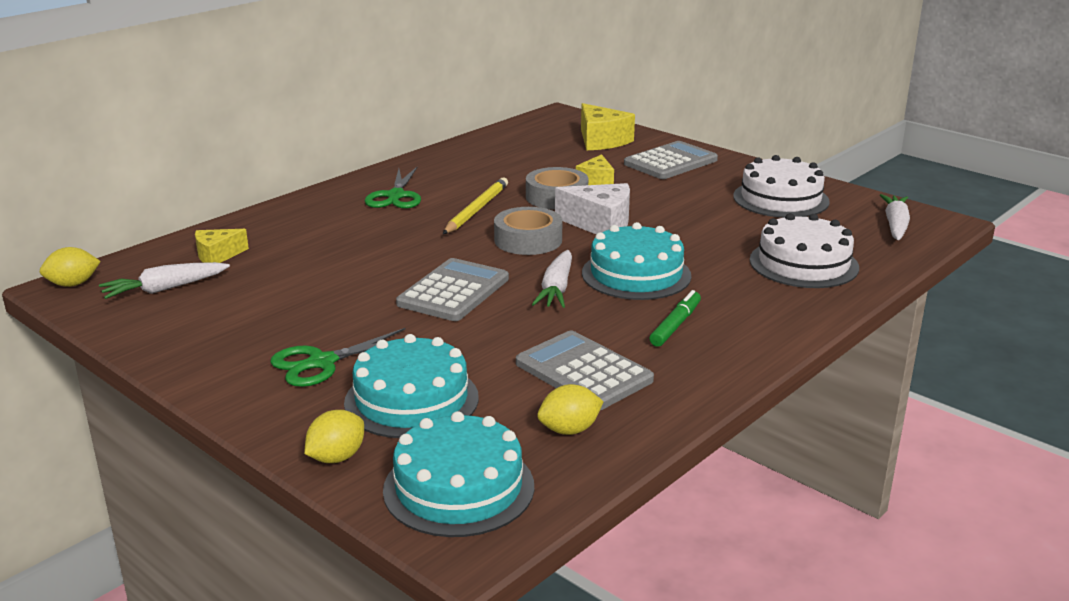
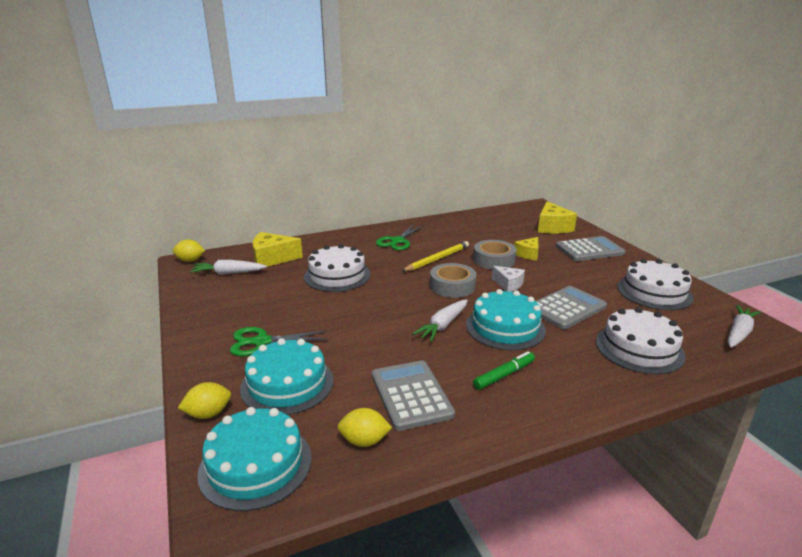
camera: 25 degrees right, 0 degrees up
(217, 255) = (272, 259): yellow cheese -> yellow cheese, size x1.59
(348, 258) = (337, 275): none -> white cake
(453, 291) = (378, 312): grey calculator -> grey calculator (566, 308)
(600, 224) = (508, 284): white cheese -> white cheese, size x0.63

